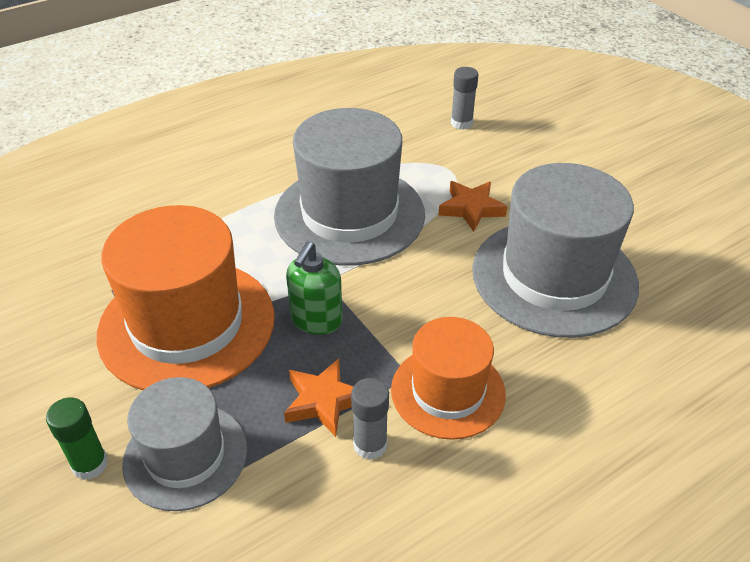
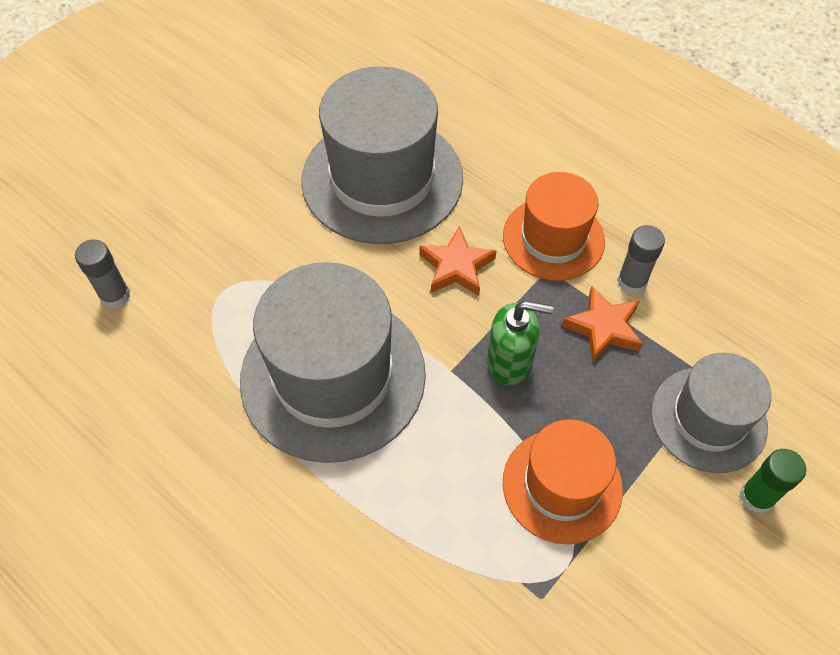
camera: 105 degrees left, 15 degrees up
(187, 324) = (562, 485): orange hat -> orange hat, size x0.60
(471, 209) = (293, 259): orange star -> orange star (456, 267)

